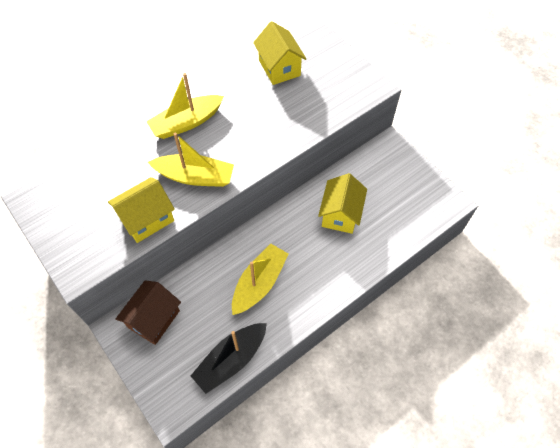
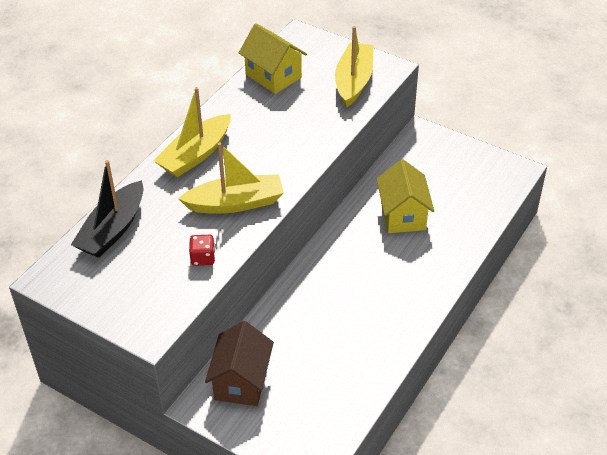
camera: 20 degrees left, 15 degrees down
(147, 219) = (203, 258): yellow house -> red dice
(231, 360) = (354, 392): black boat -> black boat (113, 230)
(259, 283) = (346, 308): yellow boat -> yellow boat (353, 81)

